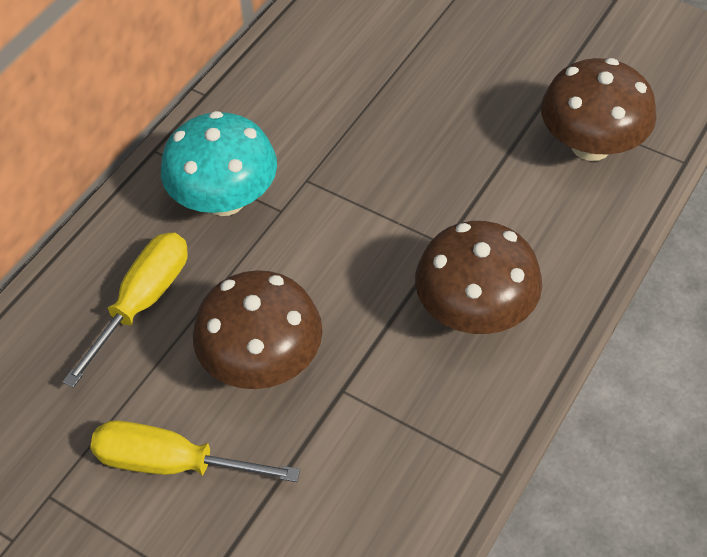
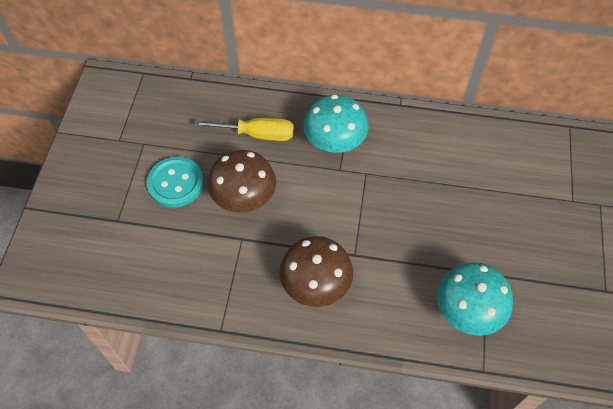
camera: 65 degrees right, 5 degrees up
(172, 463) = (175, 183): yellow screwdriver -> turquoise button
(591, 145) = (467, 311): brown mushroom -> turquoise mushroom

